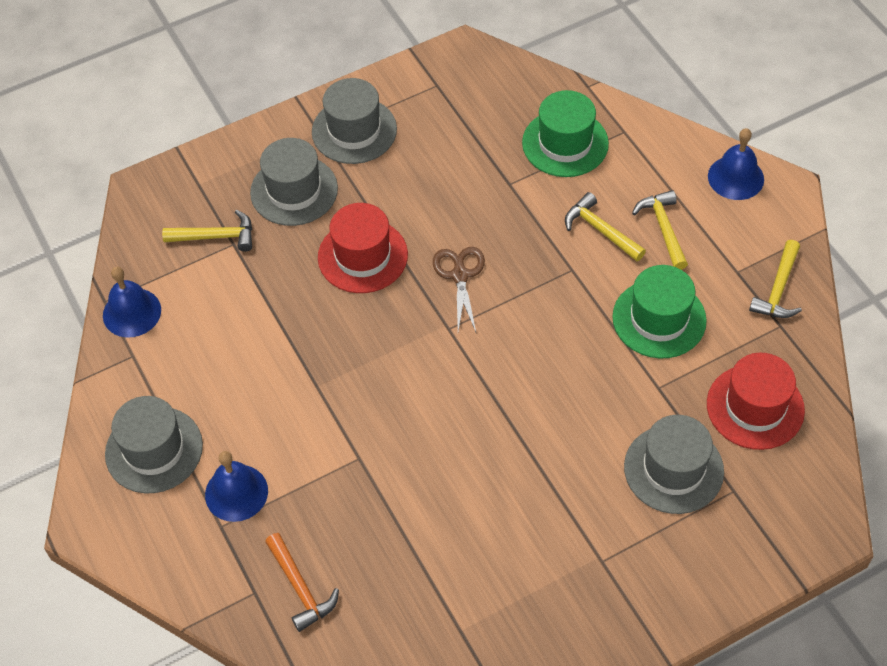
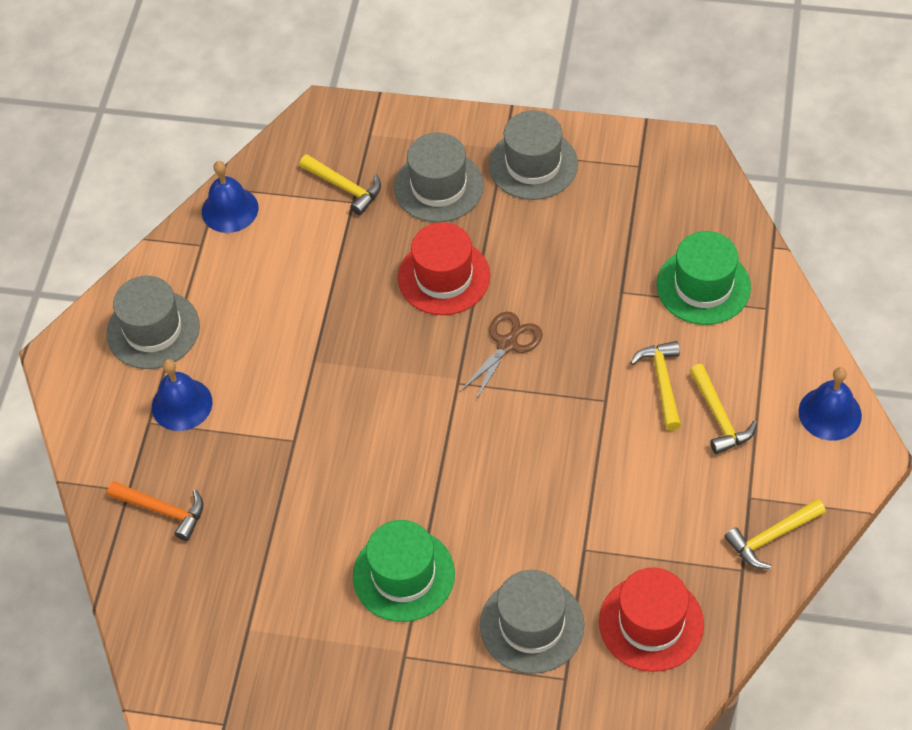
camera: 40 degrees right, 0 degrees up
(300, 587) = (163, 510): orange hammer -> orange hammer turned 75 degrees counterclockwise
(659, 319) = (640, 492): green hat -> green hat (403, 575)
(663, 229) = (719, 417): yellow hammer -> yellow hammer turned 135 degrees clockwise

